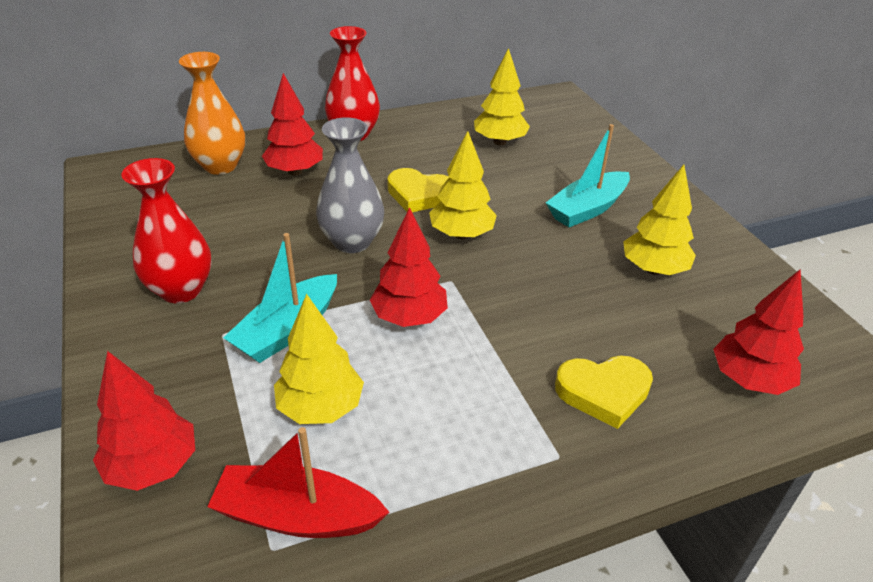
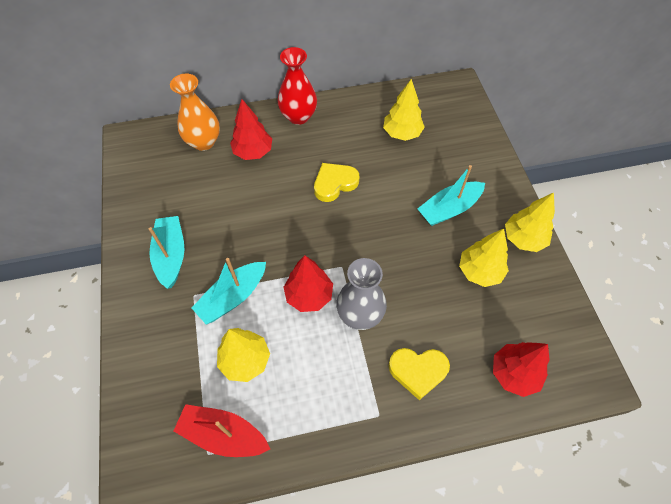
camera: 10 degrees right, 20 degrees up
(153, 466) = (148, 389): red tree -> none
(181, 290) = (171, 256): red vase -> turquoise boat
(352, 242) = (282, 224): grey vase -> grey vase (360, 314)
(419, 195) = (334, 183): yellow heart -> yellow heart turned 120 degrees clockwise
(461, 234) = (356, 225): yellow tree -> yellow tree (523, 239)

